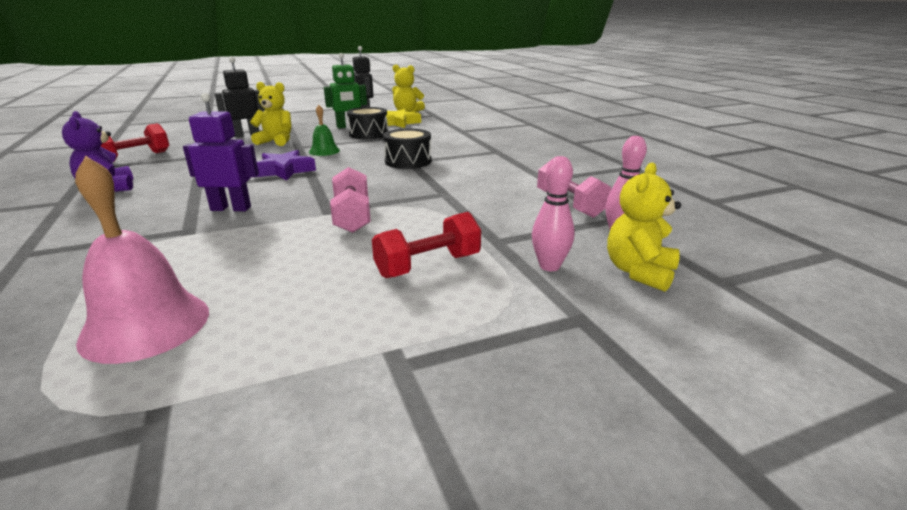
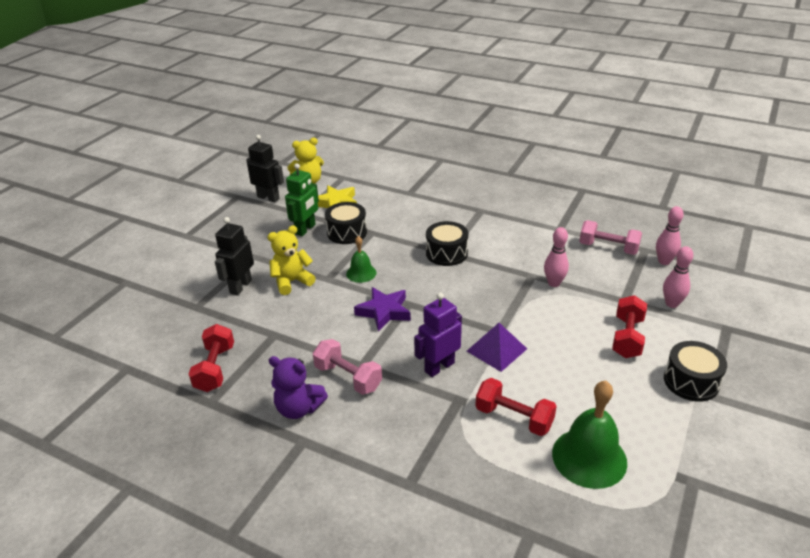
camera: 40 degrees left, 10 degrees up
(146, 325) = (589, 457): pink bell -> green bell
(183, 261) = (514, 418): none -> red dumbbell
(294, 218) = (496, 349): none -> purple pyramid
(352, 217) = (524, 327): pink dumbbell -> pink dumbbell (348, 377)
(407, 336) = (691, 381): none -> black drum
(452, 204) = (554, 283): none -> pink bowling pin
(639, 272) = (706, 285): yellow teddy bear -> none

